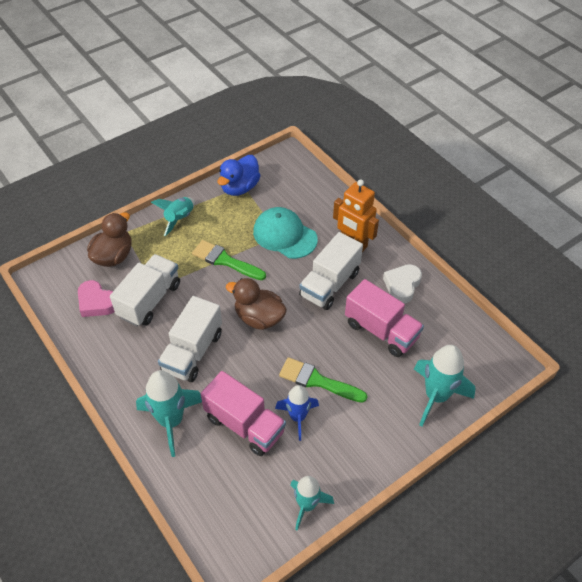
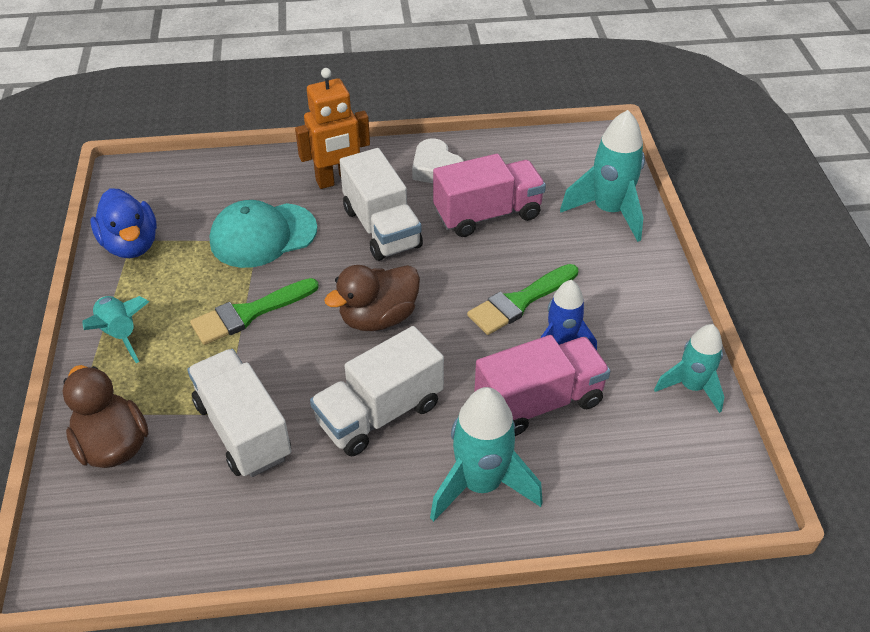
camera: 60 degrees left, 5 degrees down
(97, 302) = (187, 502): pink heart -> none
(192, 352) = (379, 413): white truck -> white truck turned 90 degrees clockwise

